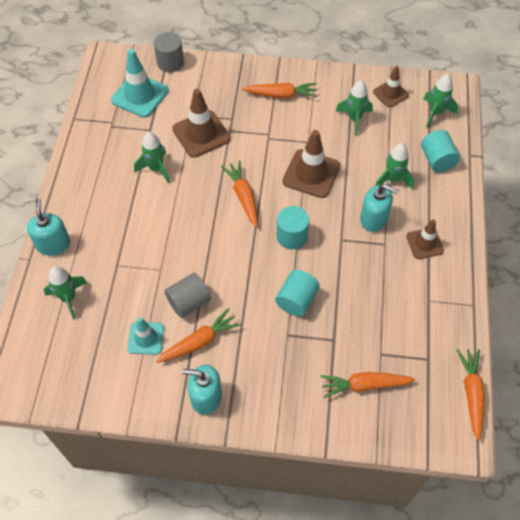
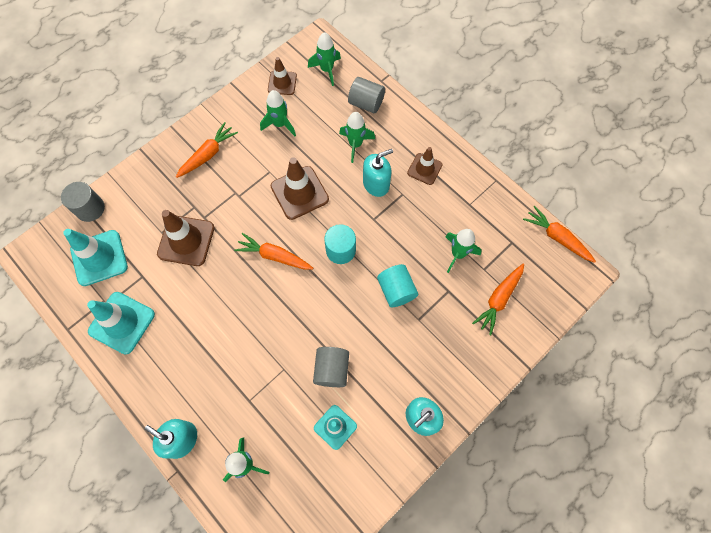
camera: 50 degrees left, 10 degrees up
(105, 144) = (122, 322): none -> turquoise traffic cone
(156, 168) = (185, 301): green rocket -> green rocket (458, 254)
(199, 342) = (372, 388): orange carrot -> none
(437, 160) = (366, 103): turquoise cylinder -> grey cylinder

